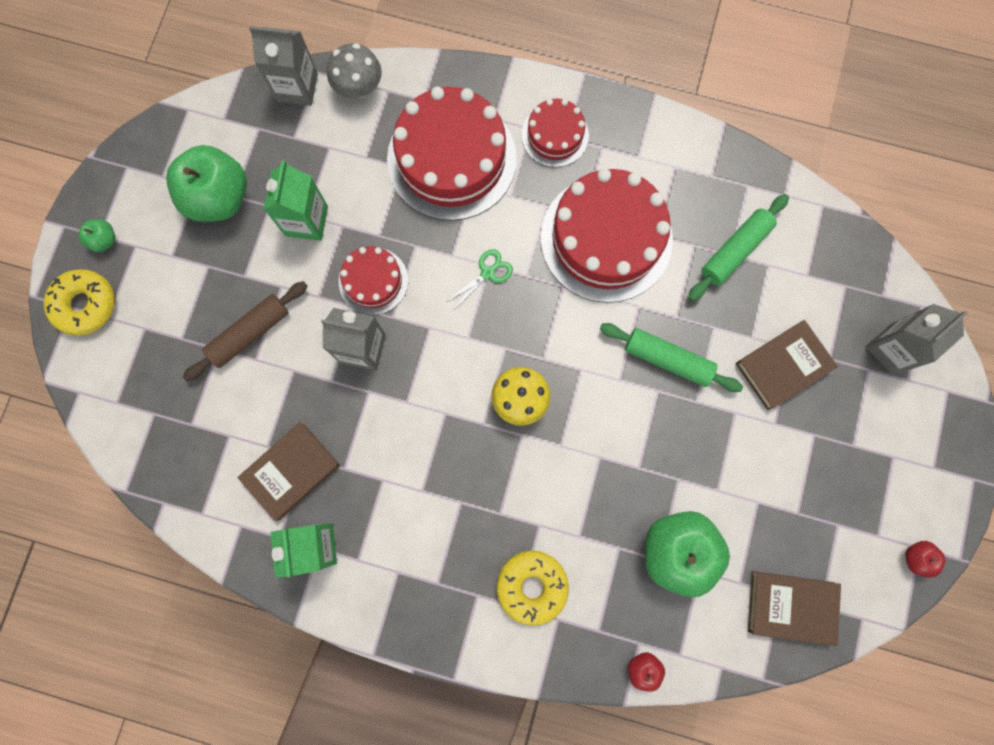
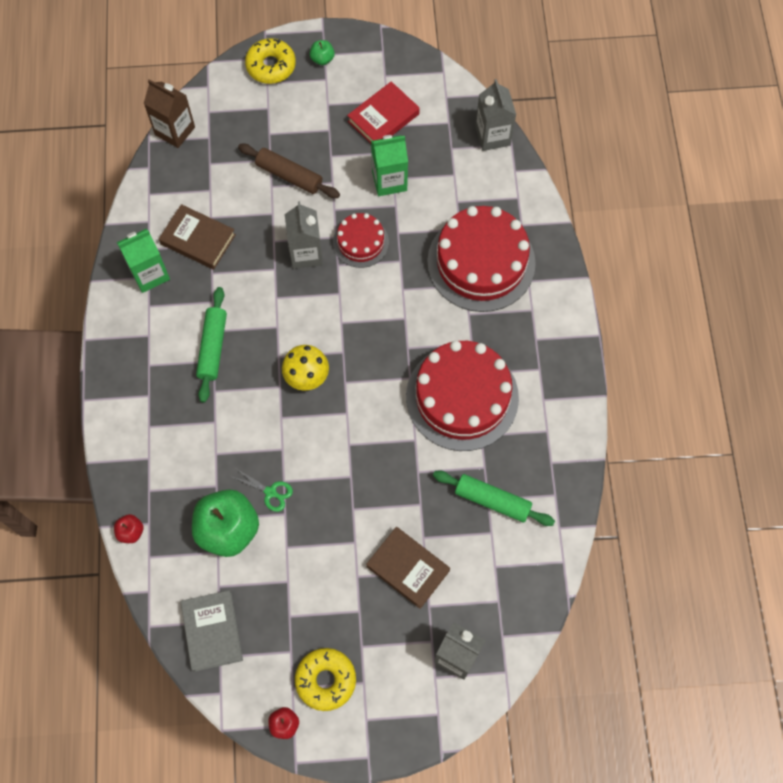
camera: 70 degrees right, 10 degrees down
(125, 453) = (175, 131): none -> brown carton
(219, 198) = (383, 118): green apple -> red book
(359, 87) = (511, 177): grey mushroom -> none
(487, 273) = (398, 319): green scissors -> green scissors (270, 492)
(532, 586) = (167, 431): yellow donut -> yellow donut (326, 680)
(555, 135) = (533, 330): red cake -> none
(667, 359) = (379, 475): green rolling pin -> green rolling pin (213, 347)
(790, 607) = (212, 631): brown book -> grey book

